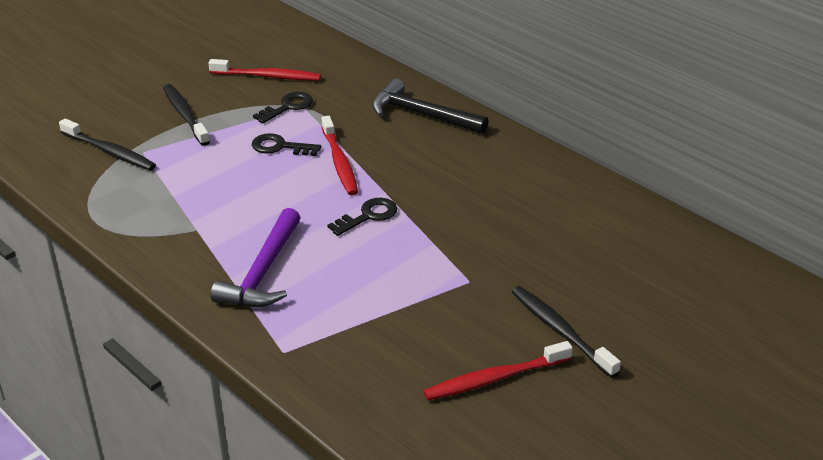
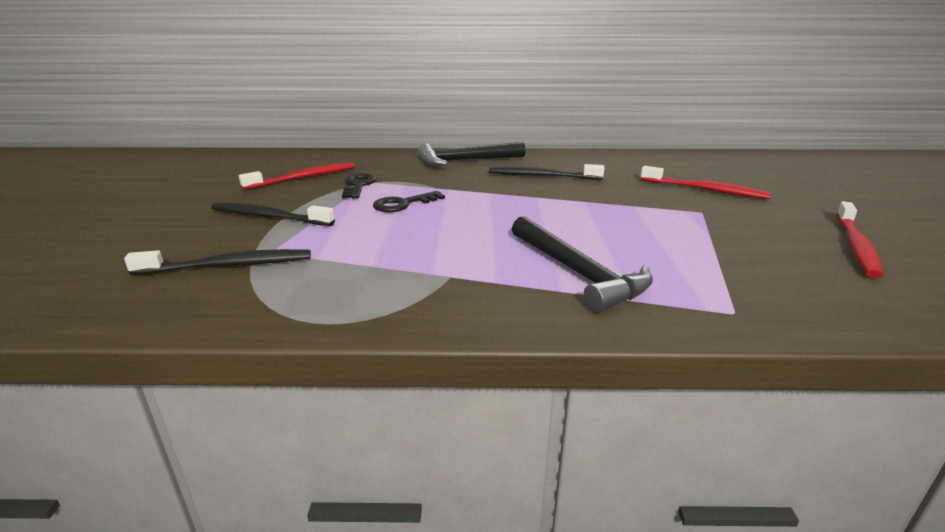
camera: 45 degrees left, 10 degrees down
(263, 272) = (578, 273): purple hammer -> black hammer
(339, 162) = (468, 195): red toothbrush -> red toothbrush (704, 189)
(368, 216) = (560, 210): black key -> none
(561, 331) = (802, 209): black toothbrush -> black toothbrush (542, 176)

